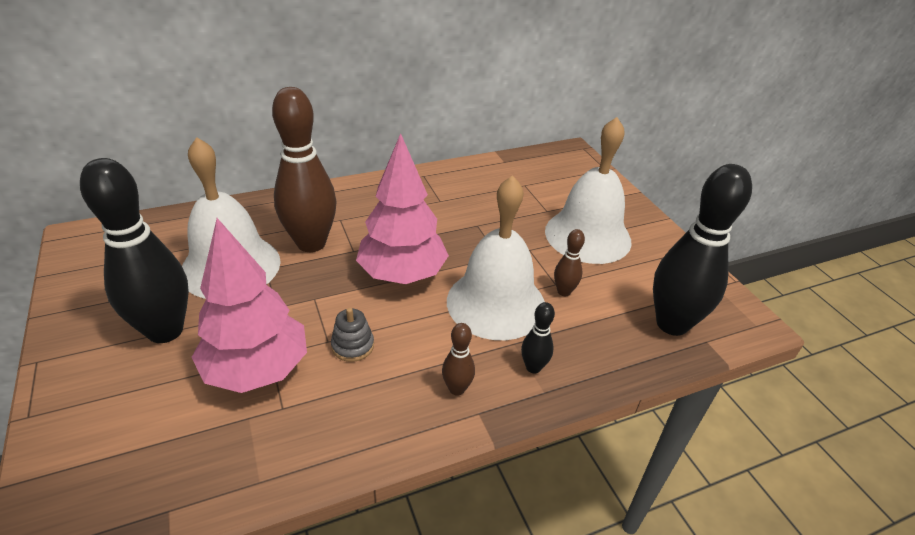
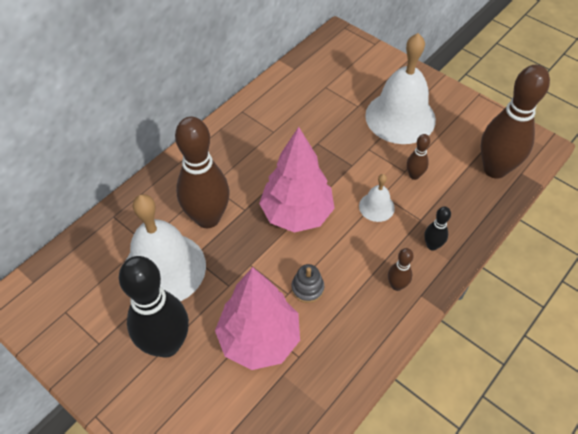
camera: 25 degrees left, 15 degrees up
(496, 303) = (376, 207): white bell -> white bell, size x0.46
(672, 324) = (495, 169): black bowling pin -> brown bowling pin

